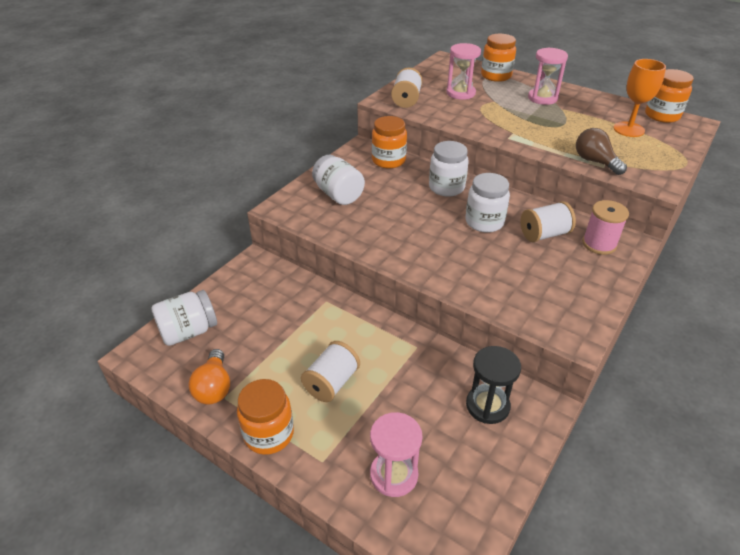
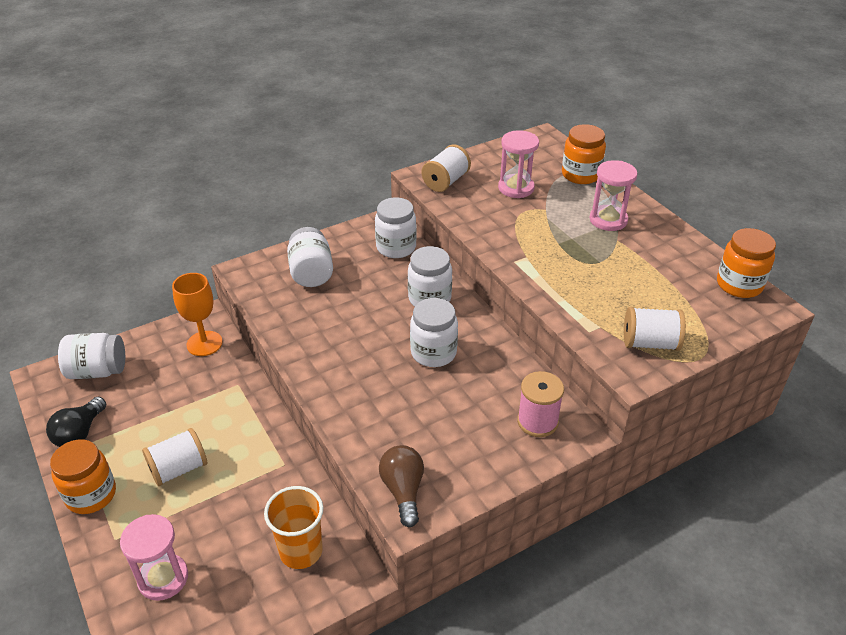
camera: 25 degrees right, 0 degrees up
(214, 387) = (80, 433): orange light bulb -> black light bulb
(388, 160) = (396, 247): orange jar -> white jar
(487, 406) = (301, 551): black hourglass -> orange cup
(544, 234) = (485, 389): white spool -> white spool (650, 343)
(595, 162) = (586, 321): brown light bulb -> brown light bulb (403, 491)
(628, 129) = (673, 291): orange goblet -> orange goblet (204, 343)

